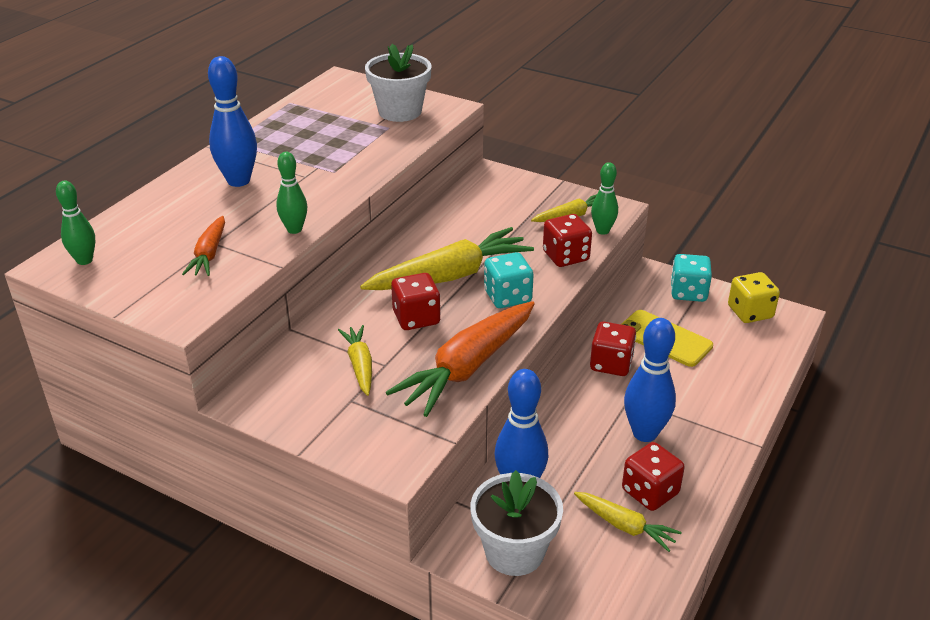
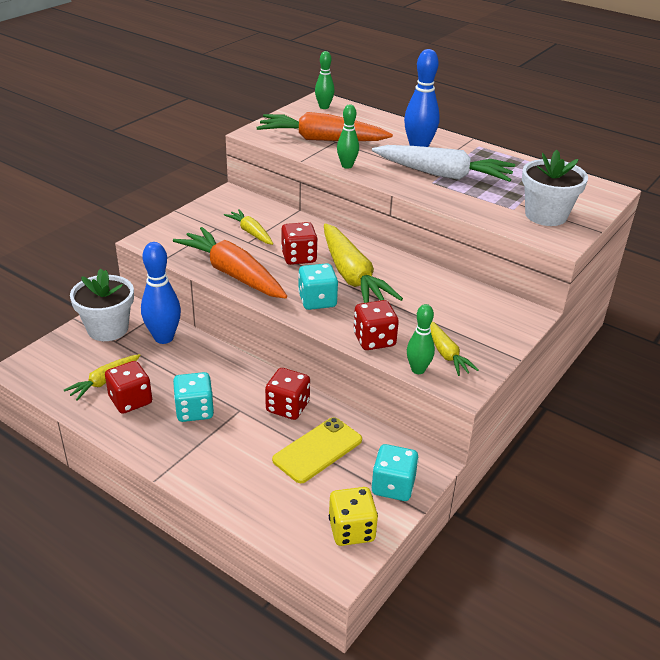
camera: 95 degrees right, 0 degrees up
(209, 254) = (321, 139): orange carrot -> orange carrot, size x1.90
(313, 164) = (443, 174): none -> white carrot
(360, 365) = (251, 232): yellow carrot -> yellow carrot turned 120 degrees counterclockwise
(645, 433) = (194, 410): blue bowling pin -> turquoise dice

